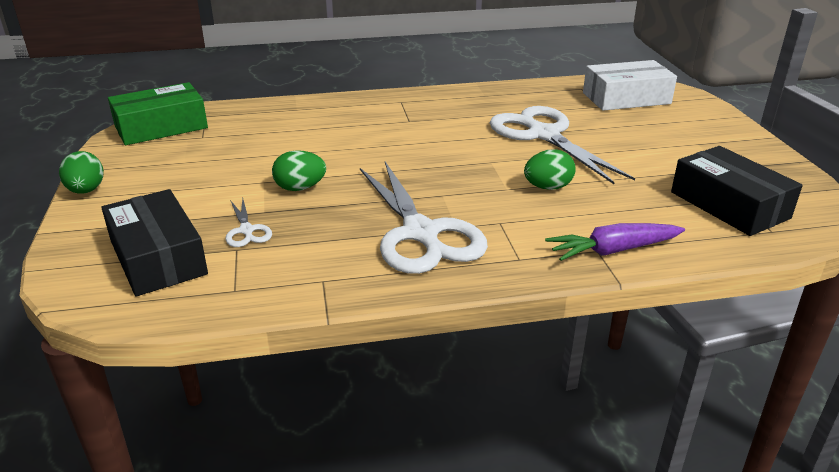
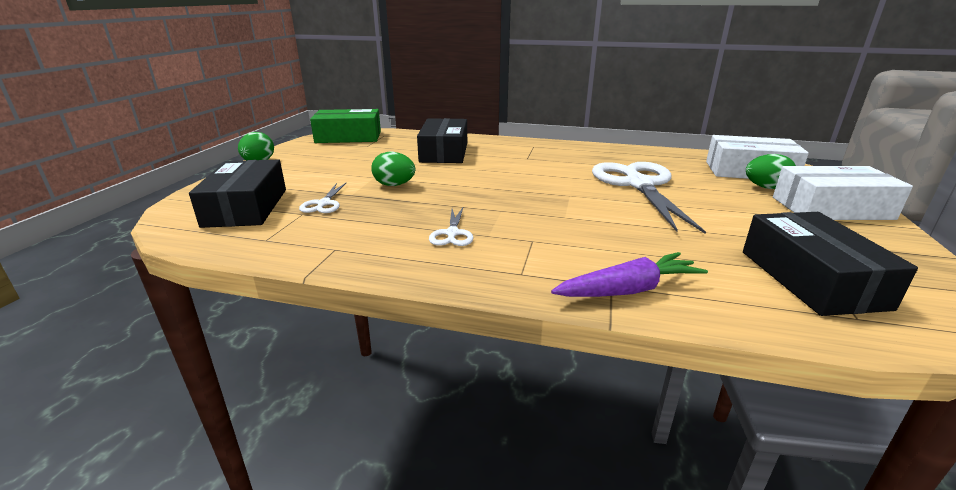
camera: 25 degrees right, 5 degrees down
(309, 129) = (444, 152): none -> black box
(421, 233) = (452, 233): white scissors -> white scissors, size x0.44
(547, 187) = (606, 223): green egg -> green egg (765, 187)
(613, 251) = (628, 290): purple carrot -> purple carrot turned 150 degrees clockwise
(709, 129) = (831, 208): none -> white box

